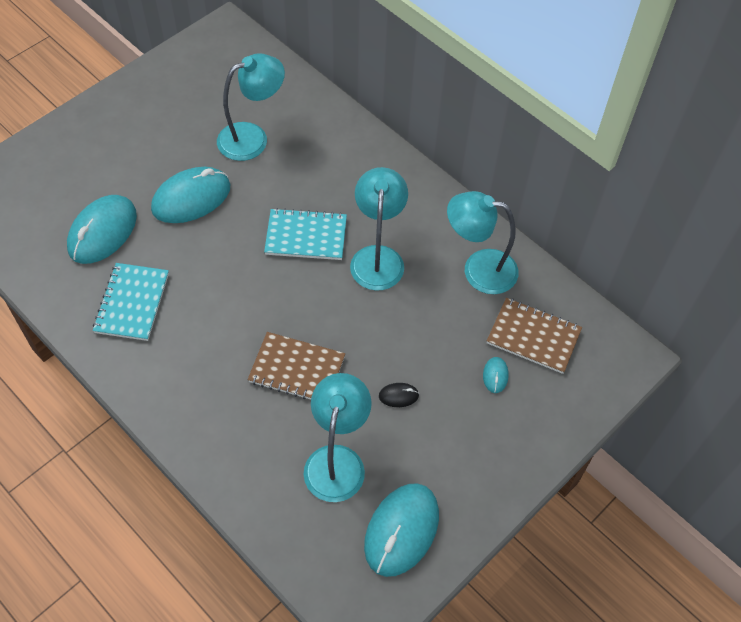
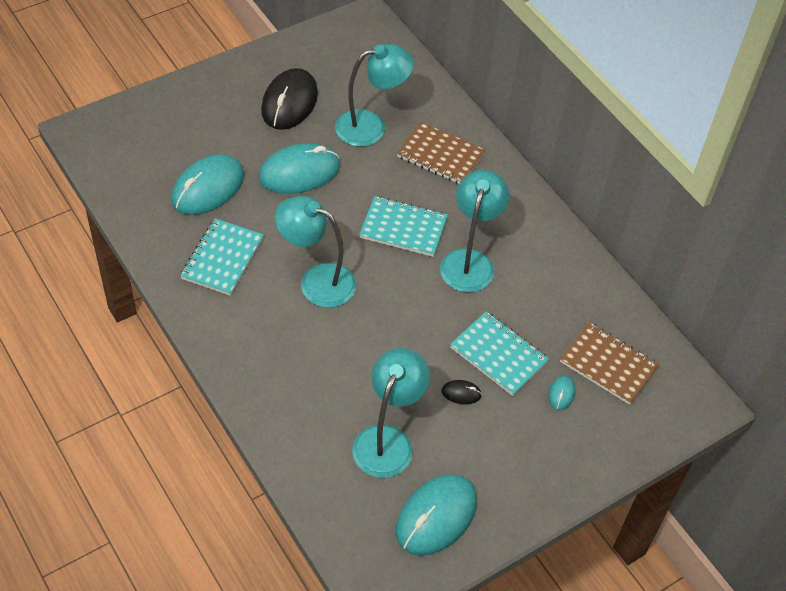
camera: 10 degrees right, 5 degrees down
(166, 128) = (289, 102): none -> black mouse
(297, 369) = (367, 349): brown notebook -> brown notebook (440, 155)
(426, 348) = (498, 355): none -> turquoise notebook
(478, 269) = (568, 291): turquoise lamp -> turquoise lamp (317, 281)

